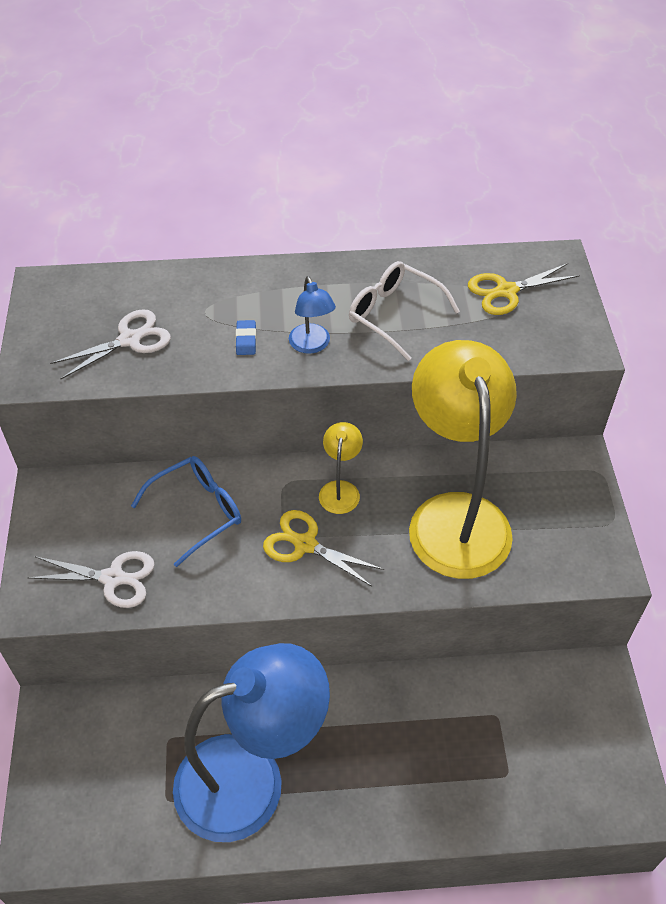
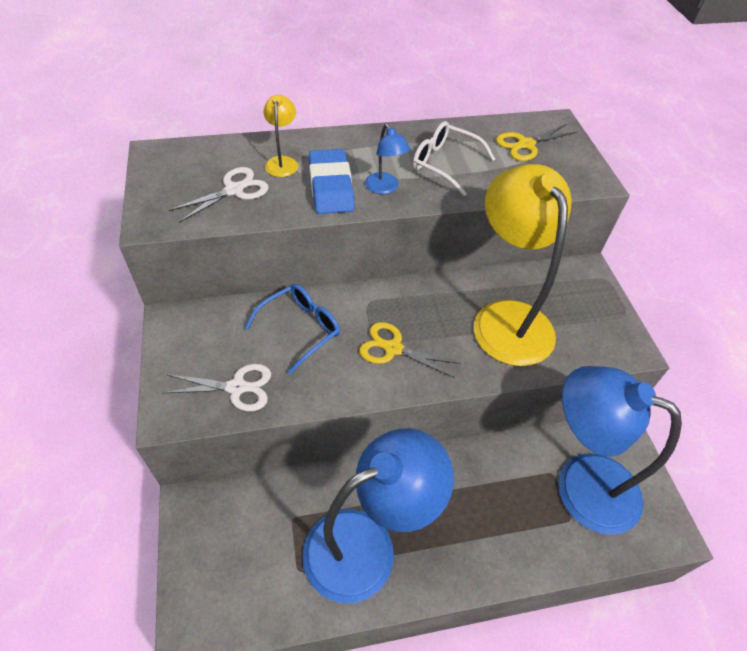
camera: 10 degrees left, 0 degrees up
(246, 340) = (330, 186): blue eraser -> blue eraser, size x2.40
(340, 489) = (413, 304): yellow lamp -> yellow lamp (282, 162)
(530, 732) = (580, 483): none -> blue lamp

